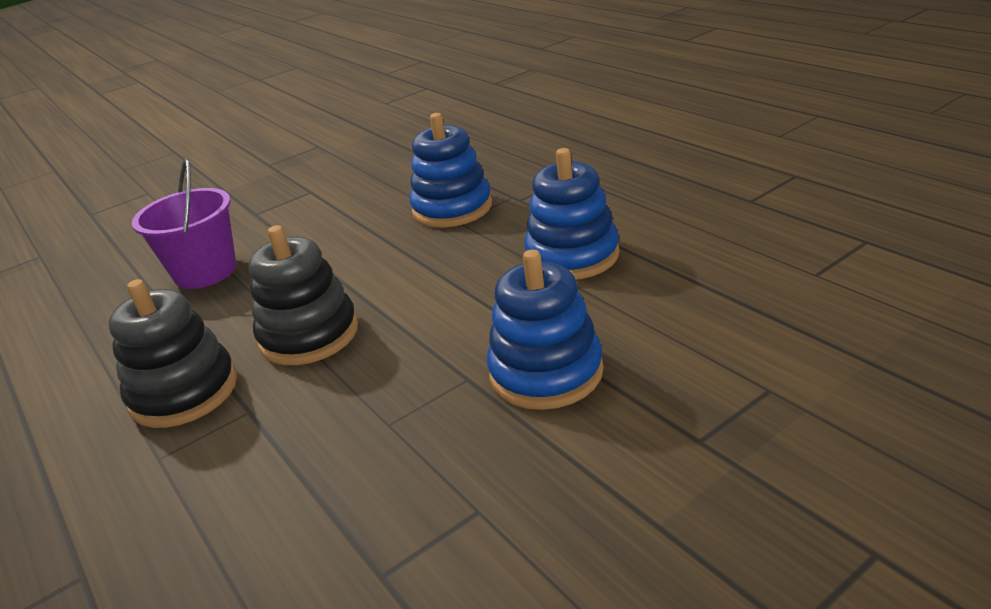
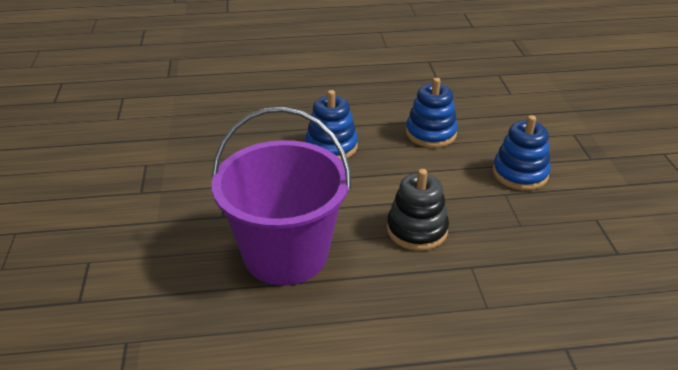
camera: 65 degrees left, 5 degrees up
(184, 392) = (430, 287): black stacking toy -> none
(205, 272) = (285, 254): purple bucket -> purple bucket, size x1.83

